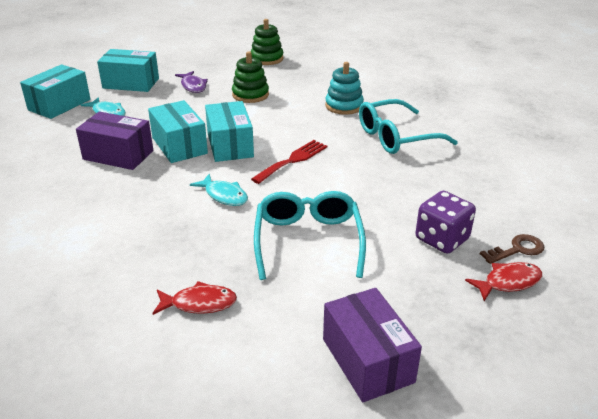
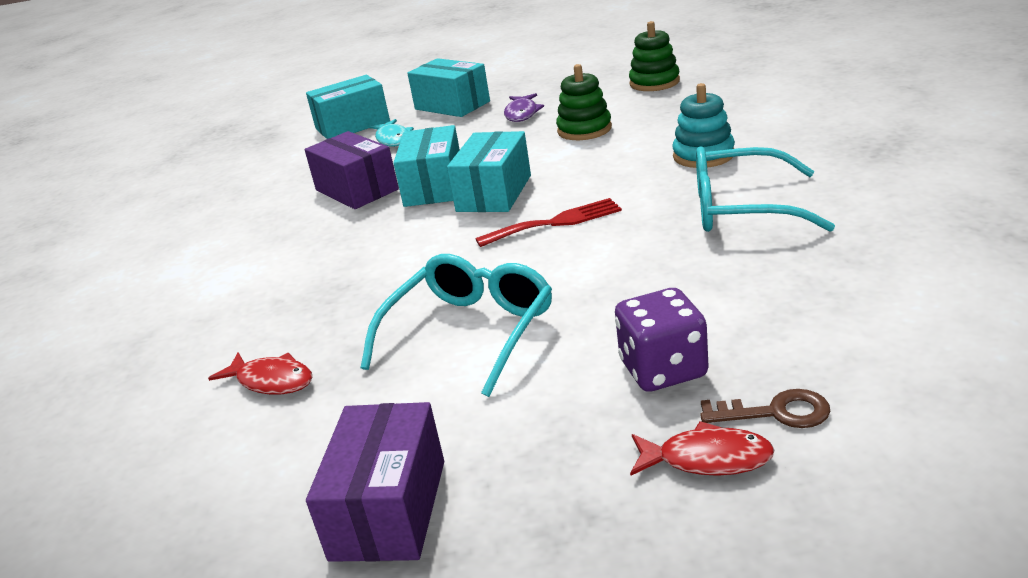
camera: 35 degrees right, 5 degrees down
(224, 195) = (425, 256): turquoise fish -> none

